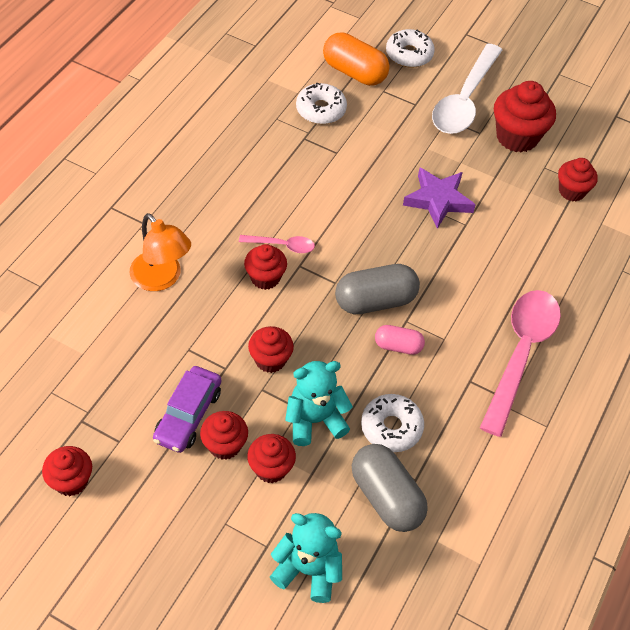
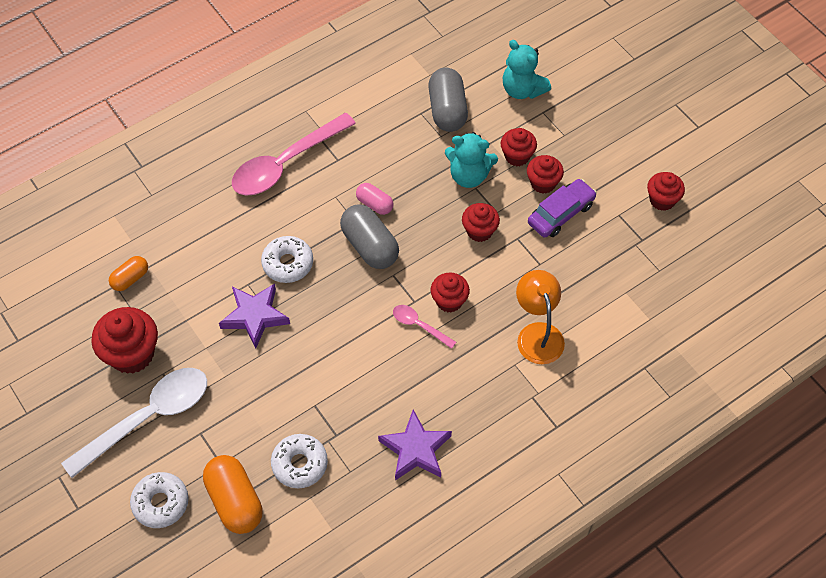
camera: 150 degrees left, 5 degrees up
(230, 149) = (415, 449): none -> purple star
(375, 301) = (370, 246): grey capsule -> grey capsule turned 45 degrees clockwise
(391, 427) = (416, 150): white donut -> white donut (288, 263)
(572, 191) = (130, 278): red cupcake -> orange capsule

